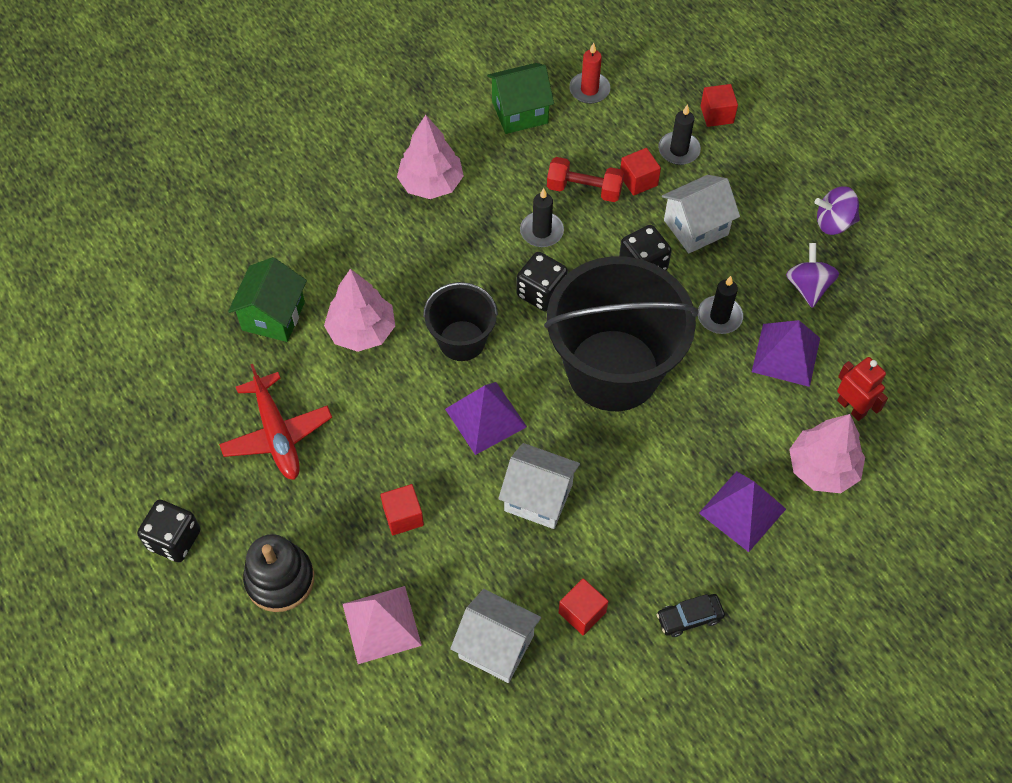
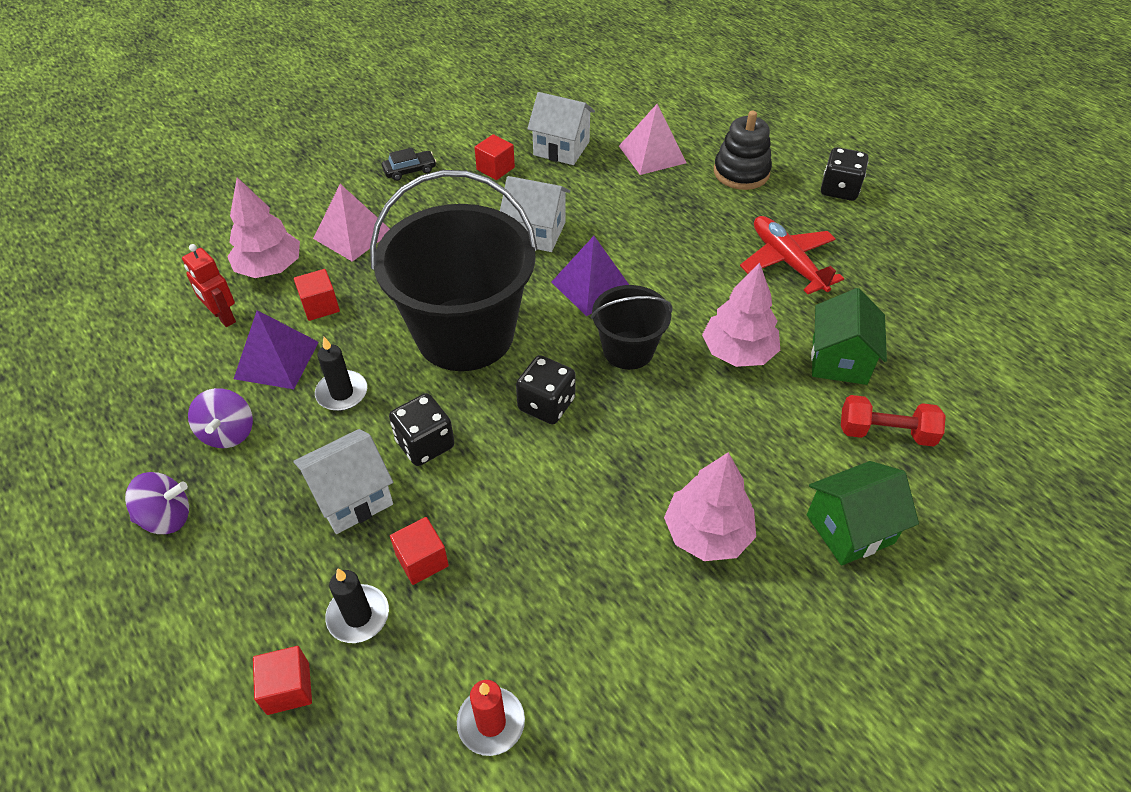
camera: 175 degrees right, 10 degrees down
(403, 516) = (652, 214): red cube -> red cube (320, 306)
(520, 112) = (600, 666): green house -> green house (850, 529)
(541, 231) = (551, 477): black candle -> none
(584, 189) = (497, 541): red dumbbell -> red dumbbell (885, 433)
(742, 511) = (353, 234): purple pyramid -> pink pyramid

